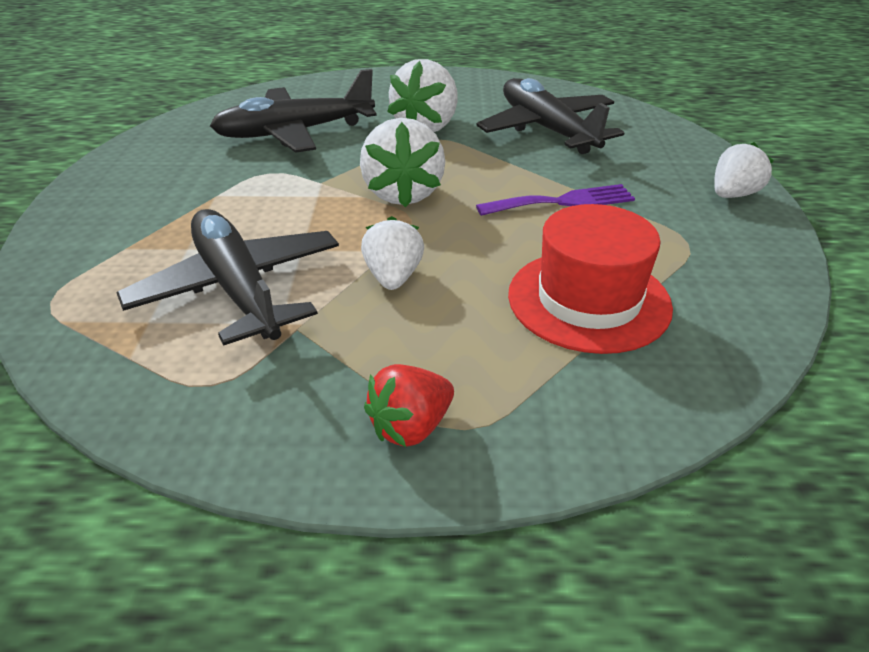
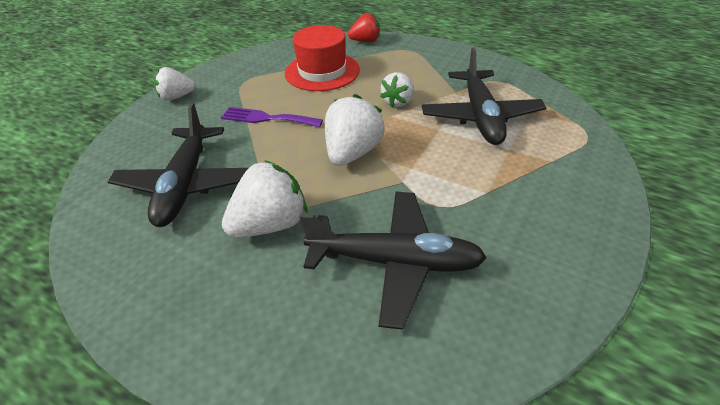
camera: 150 degrees left, 5 degrees up
(410, 427) = (427, 54): red strawberry -> red strawberry (365, 41)

